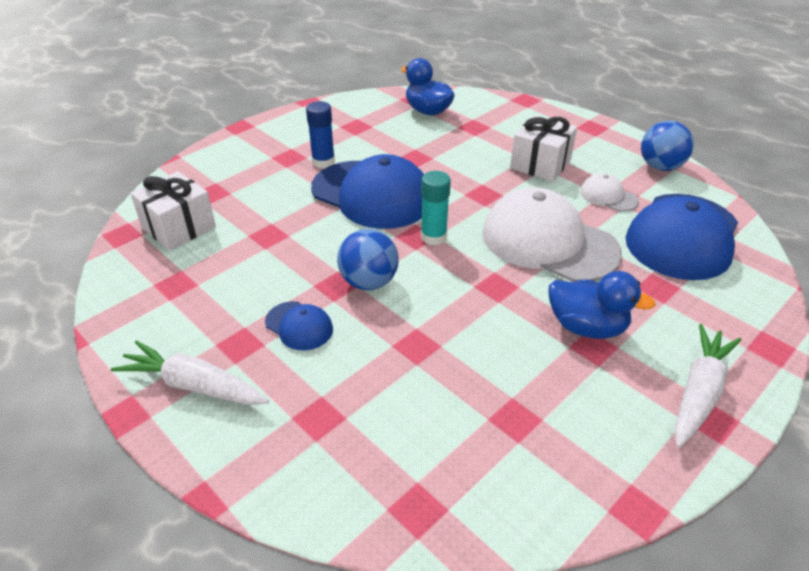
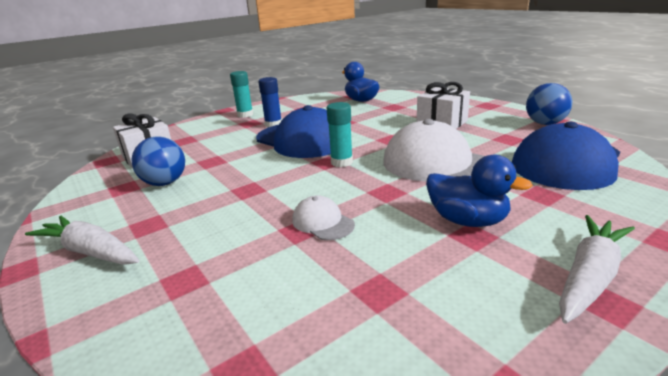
camera: 10 degrees right, 15 degrees down
(275, 139) = (245, 115): none -> turquoise glue stick
(299, 326) = (203, 214): blue cap -> none
(369, 282) = (276, 188): blue ball -> blue ball (165, 183)
(608, 196) = (498, 139): white cap -> white cap (322, 222)

